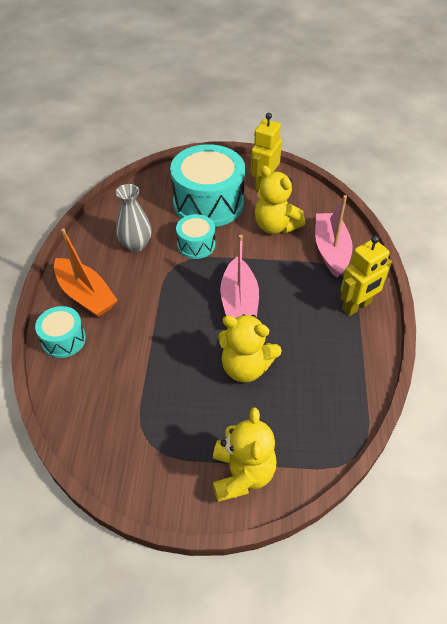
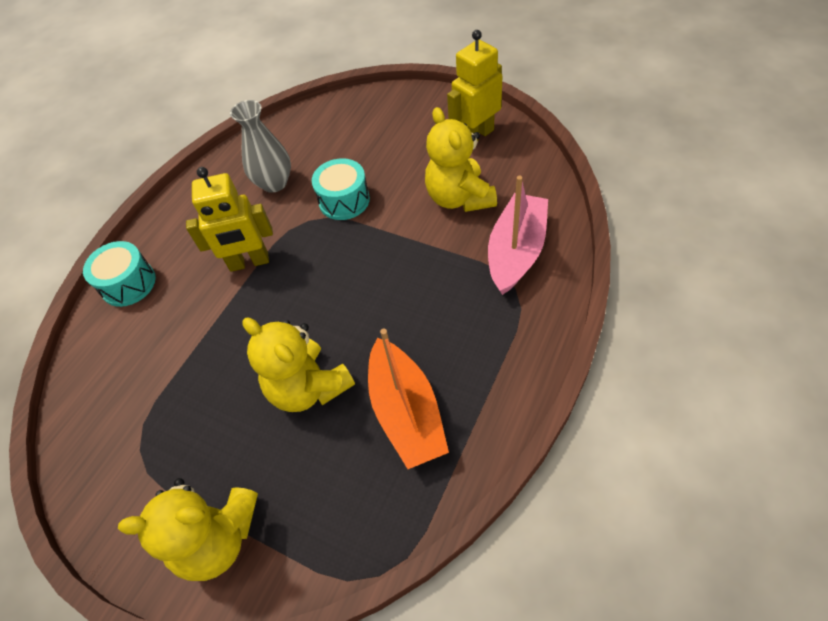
camera: 30 degrees right, 5 degrees up
(86, 295) = (183, 234): orange boat -> orange boat (406, 412)
(208, 203) = (391, 147): turquoise drum -> none
(239, 303) = (351, 295): pink boat -> none
(242, 474) = (218, 538): yellow teddy bear -> yellow teddy bear turned 60 degrees clockwise
(356, 306) = (507, 346): yellow robot -> yellow robot (249, 262)

